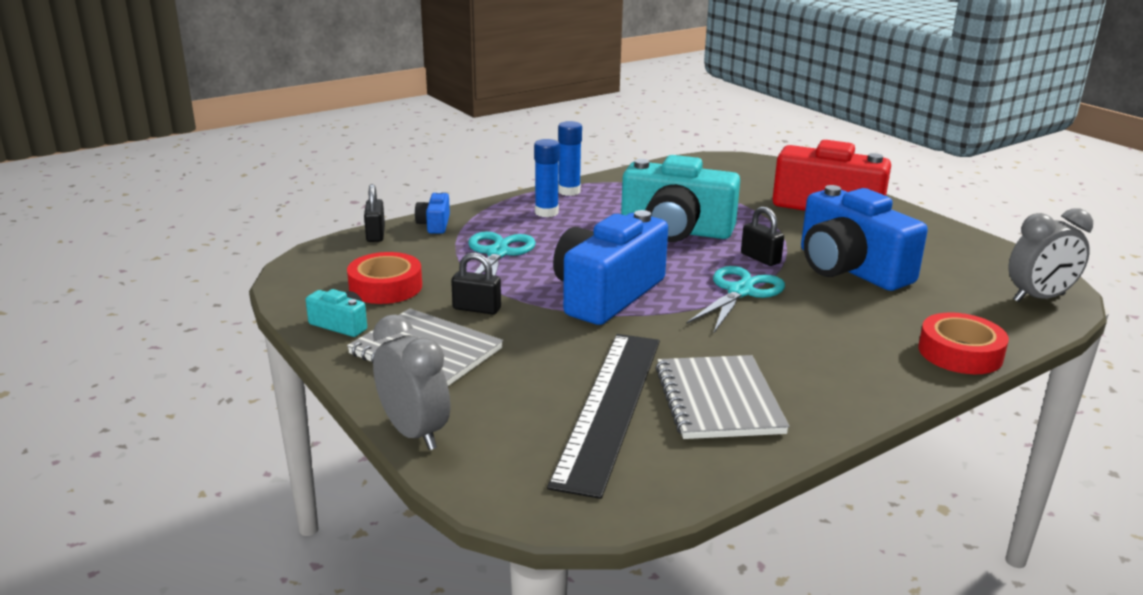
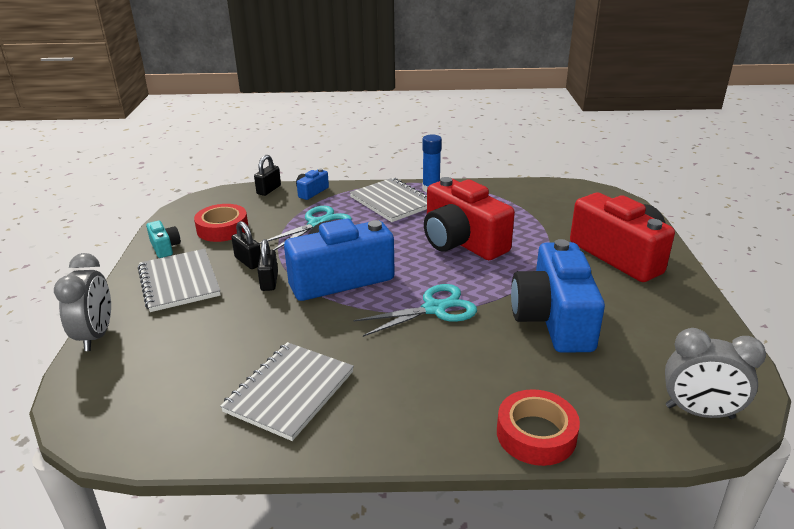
camera: 35 degrees right, 5 degrees up
(546, 212) = (392, 202): blue glue stick -> grey notebook
(609, 407) = (217, 365): black ruler -> none
(676, 230) = (462, 242): turquoise camera -> red camera
(760, 258) = (492, 285): black padlock -> black padlock (269, 281)

